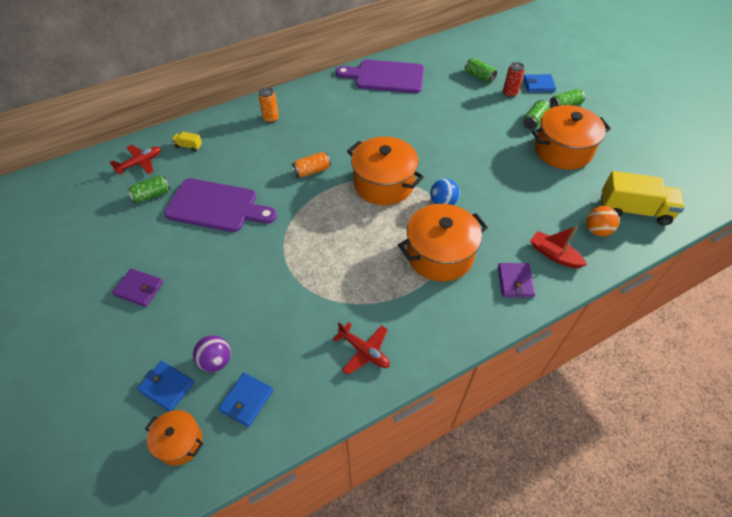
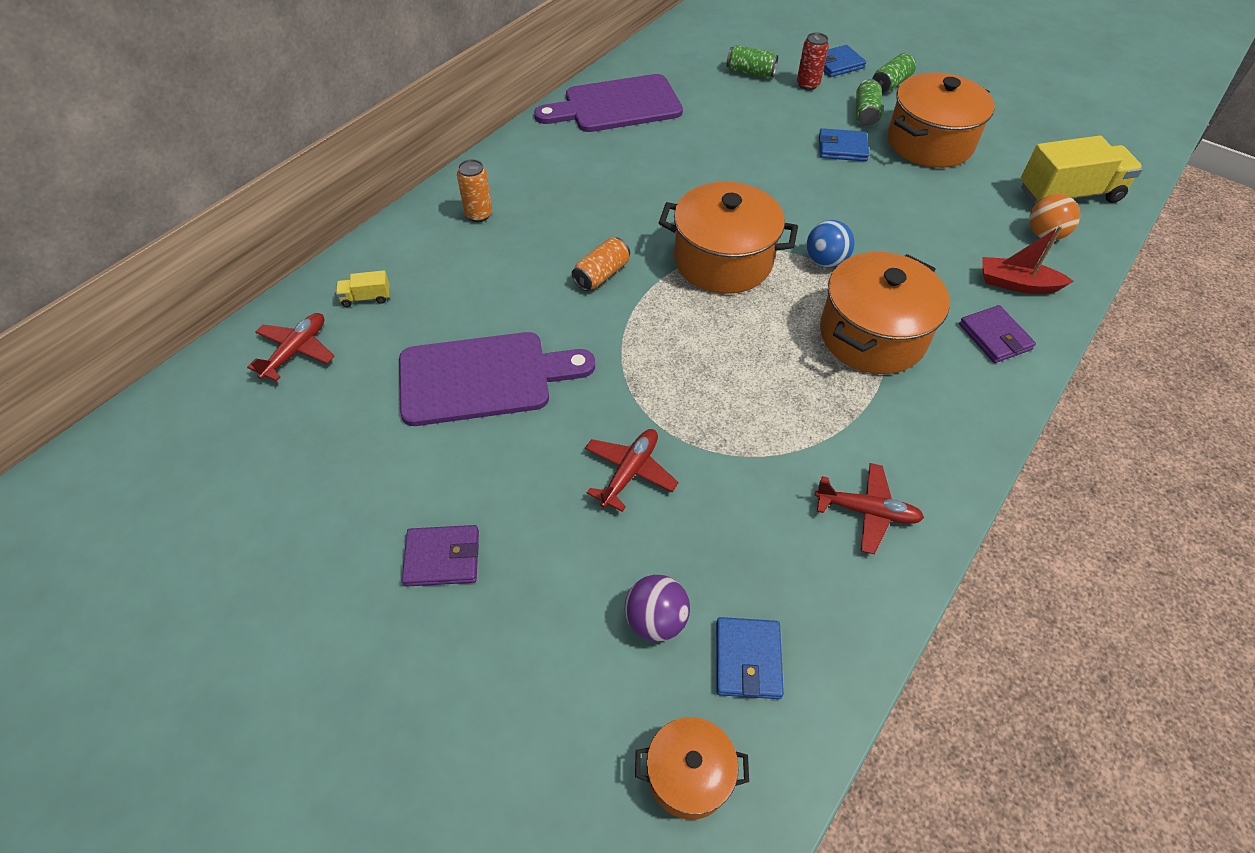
camera: 25 degrees left, 0 degrees up
(152, 195) = (355, 396): green can -> none
(167, 387) = (604, 696): blue wallet -> blue wallet (842, 148)
(254, 281) = (629, 472): none -> red plane

